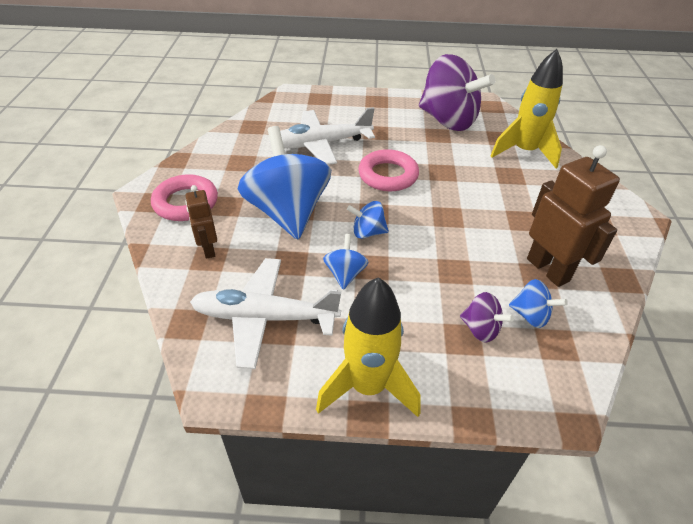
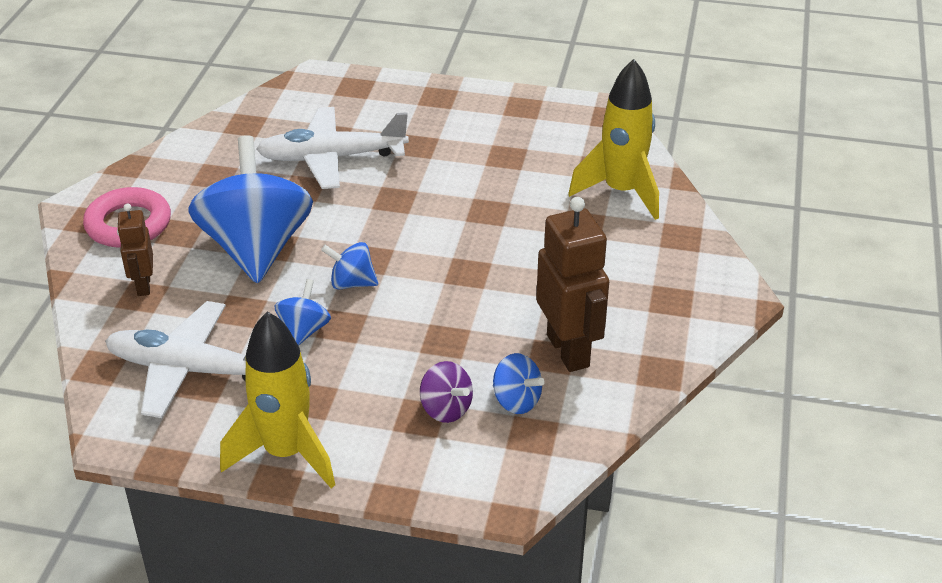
camera: 10 degrees right, 5 degrees down
(388, 175) = (409, 210): pink ring -> none
(448, 120) = (532, 136): purple spinning top -> none

